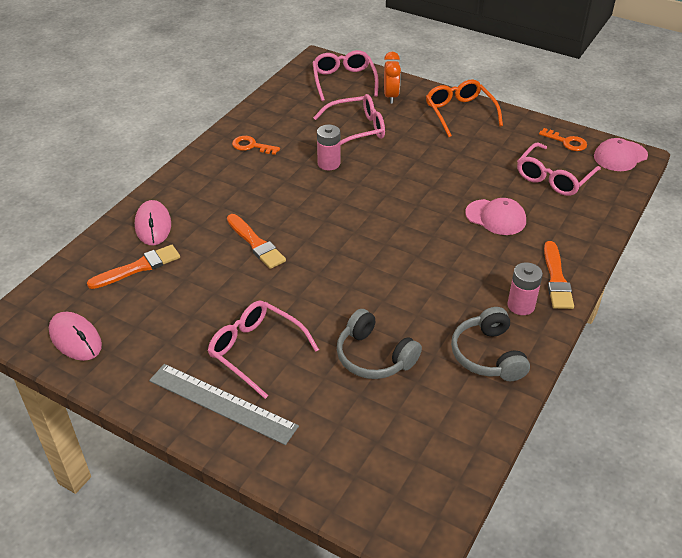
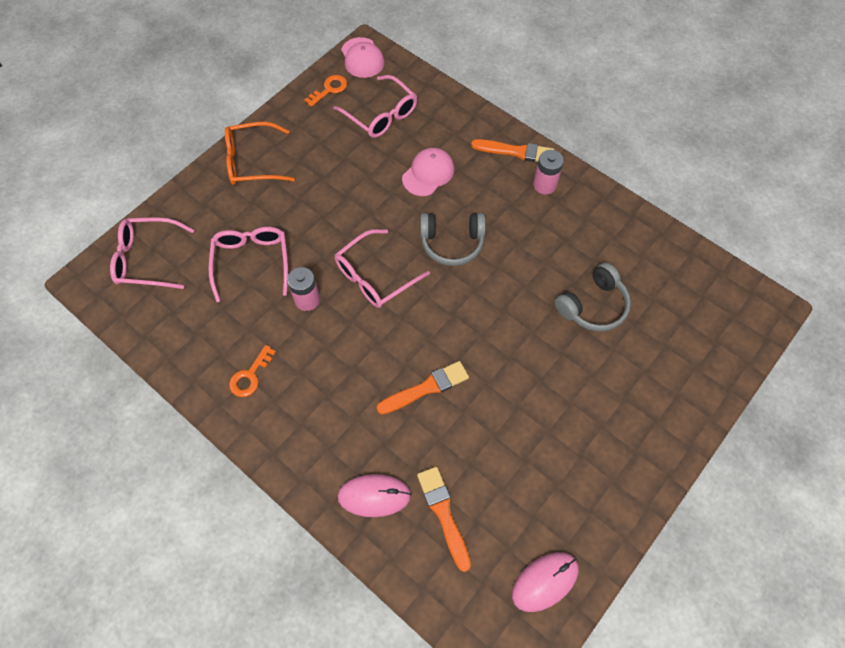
camera: 80 degrees left, 20 degrees up
(222, 403) = (638, 438): grey ruler -> none
(256, 351) = (577, 402): pink glasses -> pink glasses (375, 276)
(391, 96) = (198, 218): orange clock -> none
(488, 355) = (598, 222): grey headphones -> grey headphones (452, 243)

